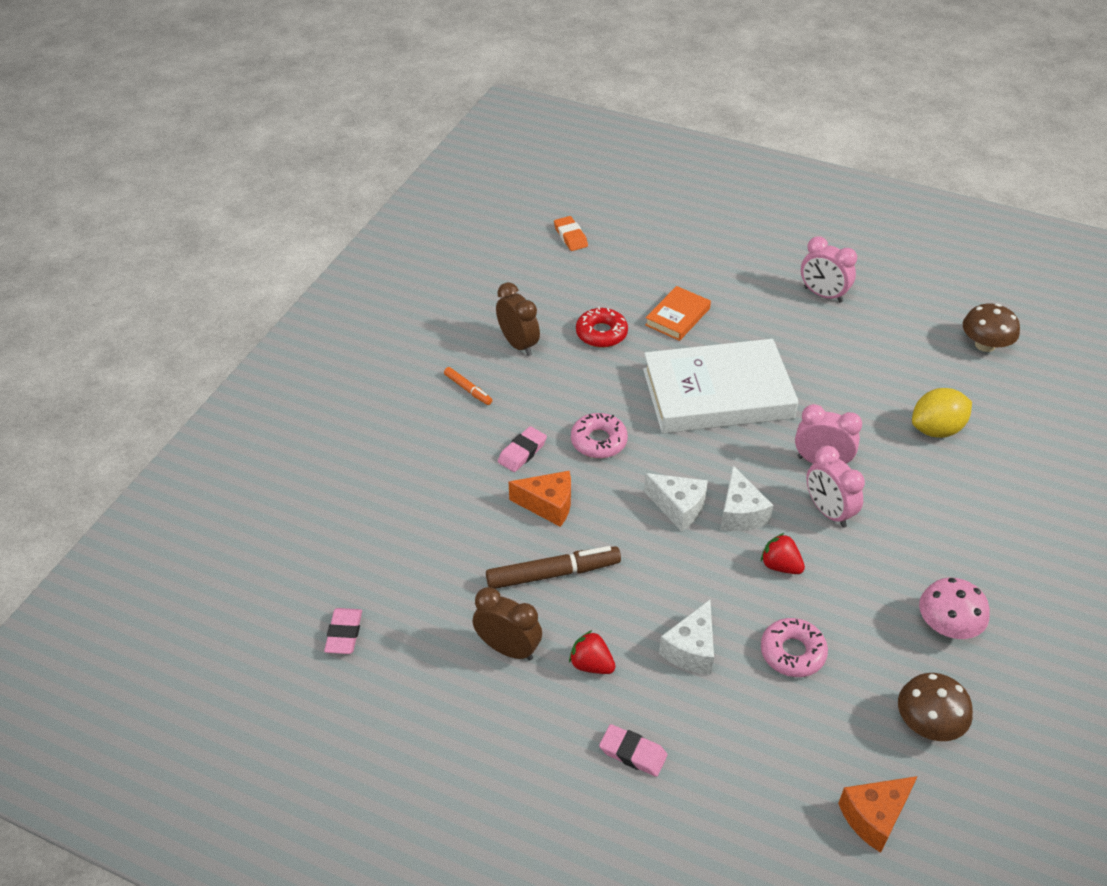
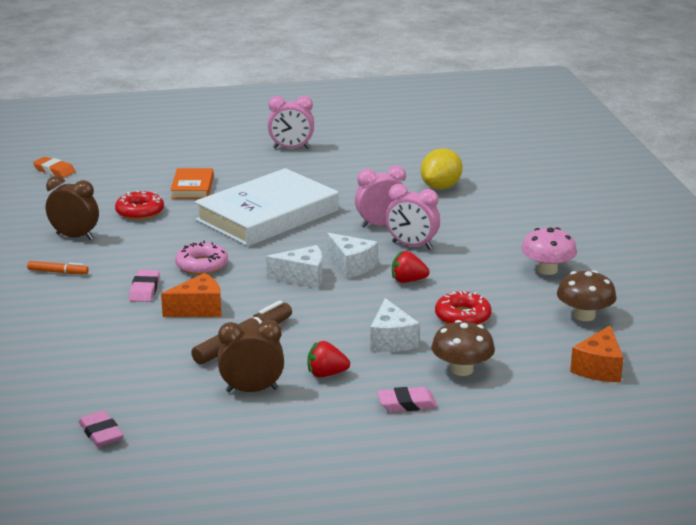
camera: 35 degrees left, 20 degrees down
(792, 652) = (462, 317): pink donut -> red donut
(985, 345) = (429, 141): brown mushroom -> brown mushroom (462, 369)

